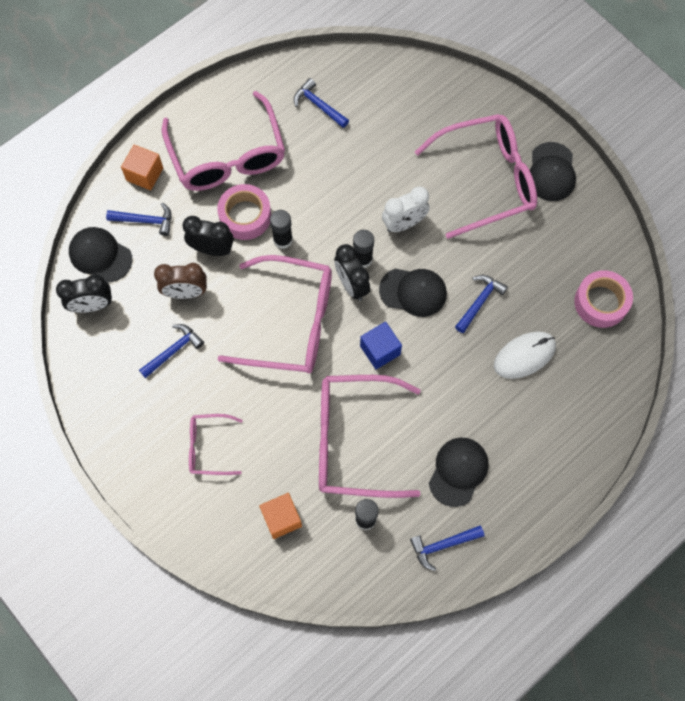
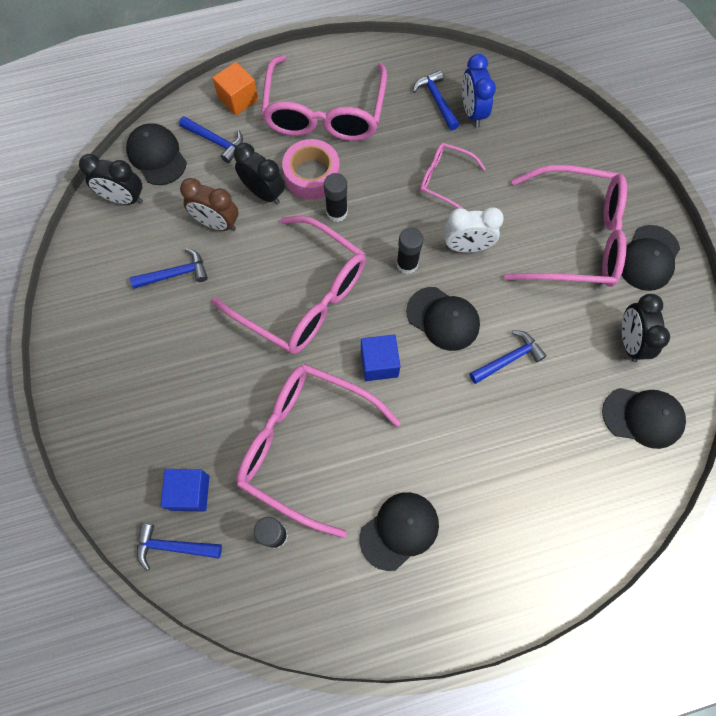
camera: 25 degrees right, 0 degrees up
(208, 447) = (157, 384): pink glasses -> pink glasses (444, 179)
(281, 518) = (190, 492): orange cube -> blue cube
(351, 285) = (383, 285): black clock -> black clock (630, 342)
(354, 104) = (472, 112): none -> blue clock
(443, 545) = (343, 605): blue hammer -> blue hammer (173, 547)
(524, 356) = (531, 437): white mouse -> none
(601, 302) = (643, 417): pink tape -> black cap

